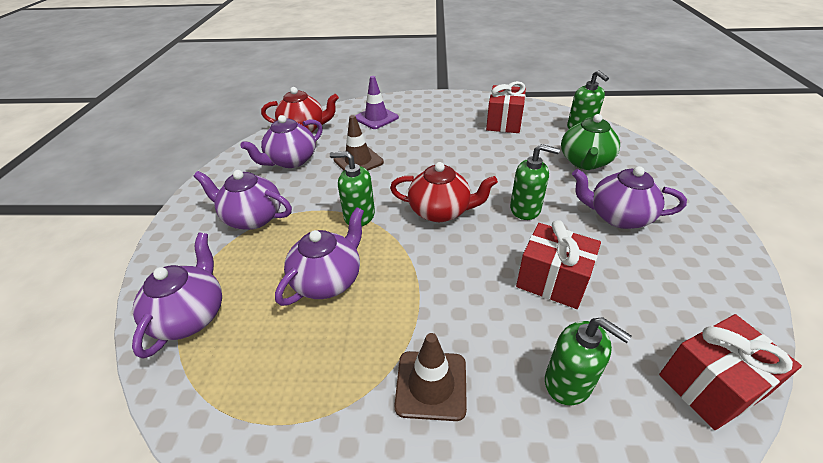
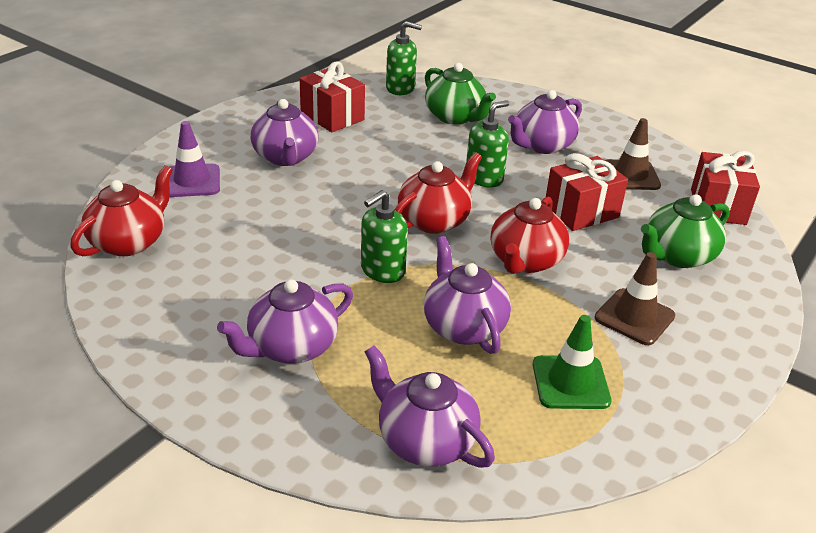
camera: 60 degrees left, 5 degrees down
(291, 161) = (199, 279): purple teapot -> purple teapot (285, 157)
(302, 374) = (570, 382): none -> green traffic cone
(358, 161) = (274, 231): brown traffic cone -> brown traffic cone (630, 175)
(441, 277) = (525, 261): none -> red teapot
(568, 382) = (677, 256): green soap dispenser -> green teapot

